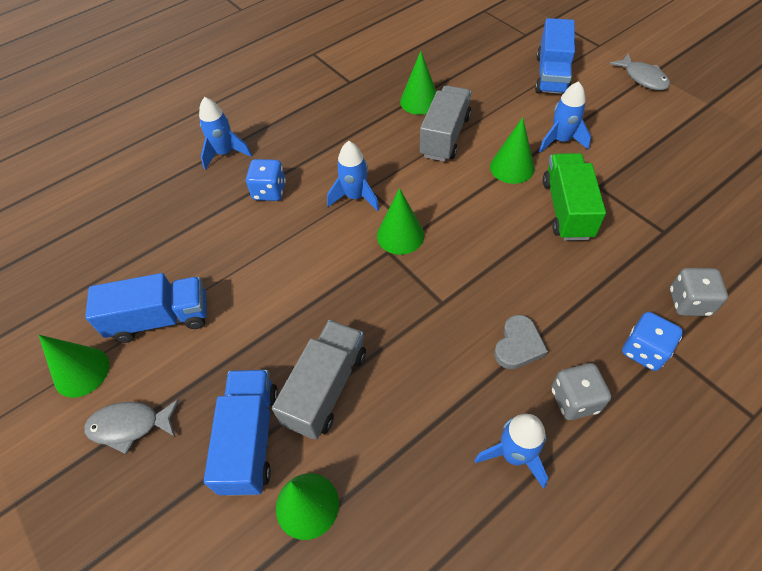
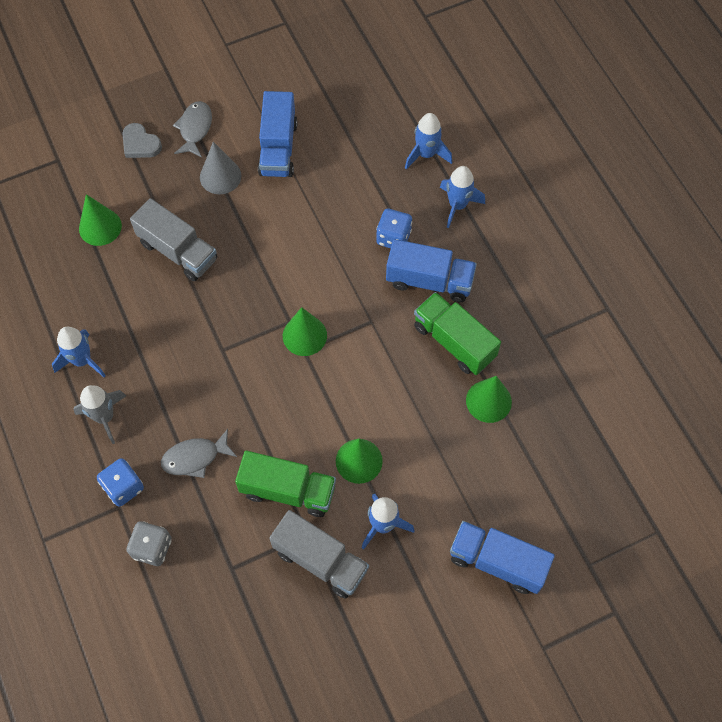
camera: 100 degrees right, 10 degrees up
(81, 371) = (249, 99): green cone -> none
(207, 371) = (220, 176): none -> grey cone
(250, 439) = (157, 199): blue truck -> blue truck (429, 281)
(355, 197) = (363, 308): blue rocket -> blue rocket (426, 154)
(371, 130) = (454, 341): none -> green truck
(445, 136) = (423, 410): grey truck -> grey truck (320, 560)
(518, 345) = (163, 394): grey heart -> grey heart (140, 144)
(574, 400) = (105, 417): grey dice -> grey rocket
(643, 78) = (463, 669): grey fish -> grey fish (195, 457)

